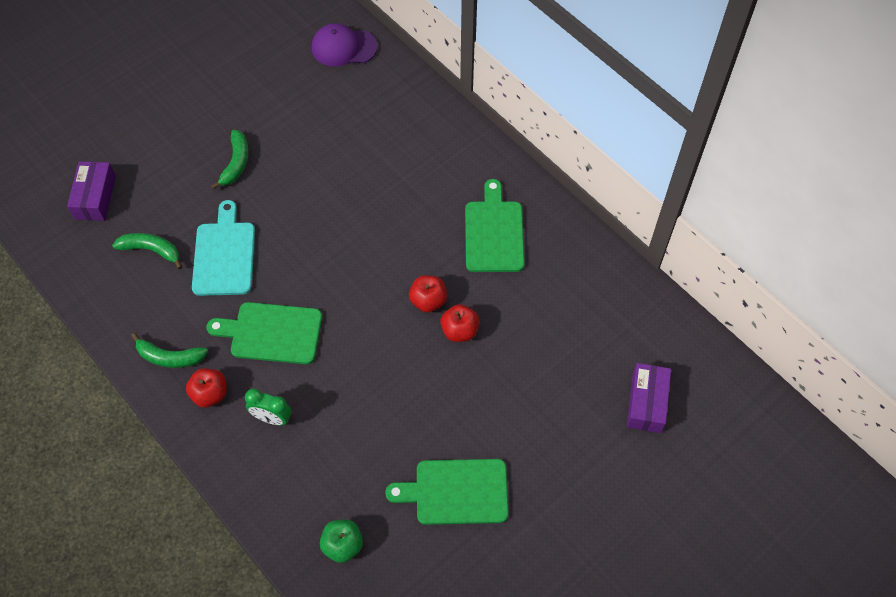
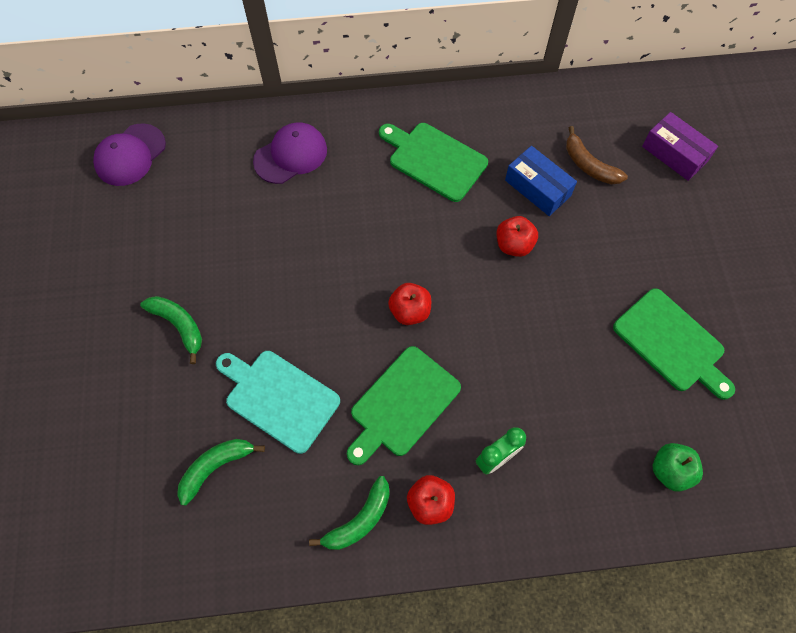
camera: 55 degrees left, 5 degrees up
(95, 197) = (100, 490): purple box -> none
(421, 139) = (291, 155): none -> purple cap
(428, 301) = (465, 251): red apple -> red apple (410, 311)
(456, 492) = (672, 343): green cutting board -> green cutting board turned 75 degrees counterclockwise
(526, 318) = (537, 188): none -> blue box
(580, 343) = (589, 165): none -> brown banana

